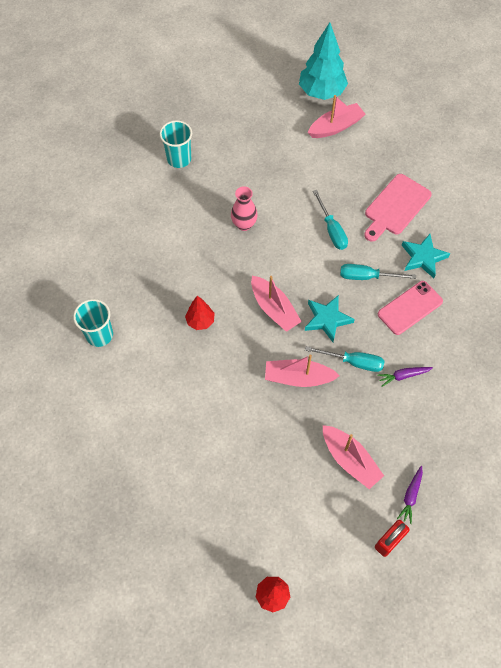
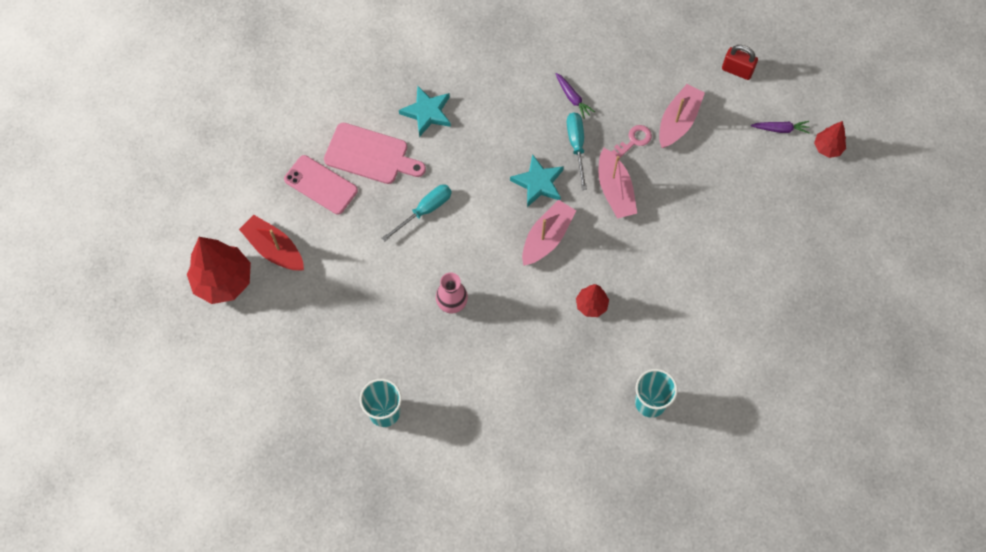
camera: 110 degrees left, 5 degrees up
(321, 92) = (223, 281): turquoise tree -> red tree
(336, 127) = (274, 249): pink boat -> red boat
(342, 412) = (634, 140): none -> pink key
(367, 276) = (472, 159): turquoise screwdriver -> none
(410, 308) = (493, 110): pink phone -> pink phone (321, 185)
(410, 496) = (689, 63): purple carrot -> purple carrot (780, 129)

